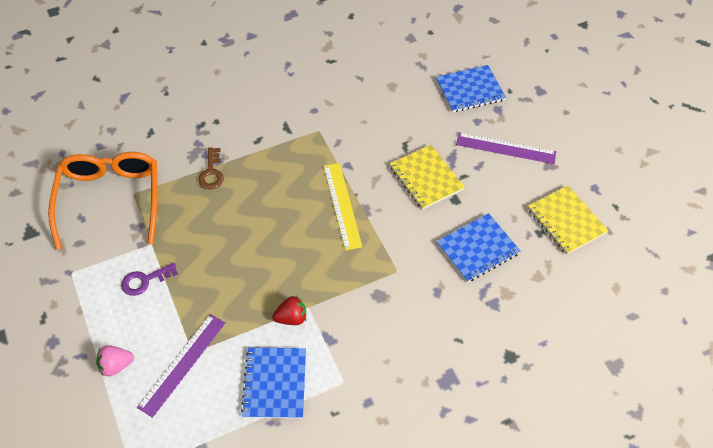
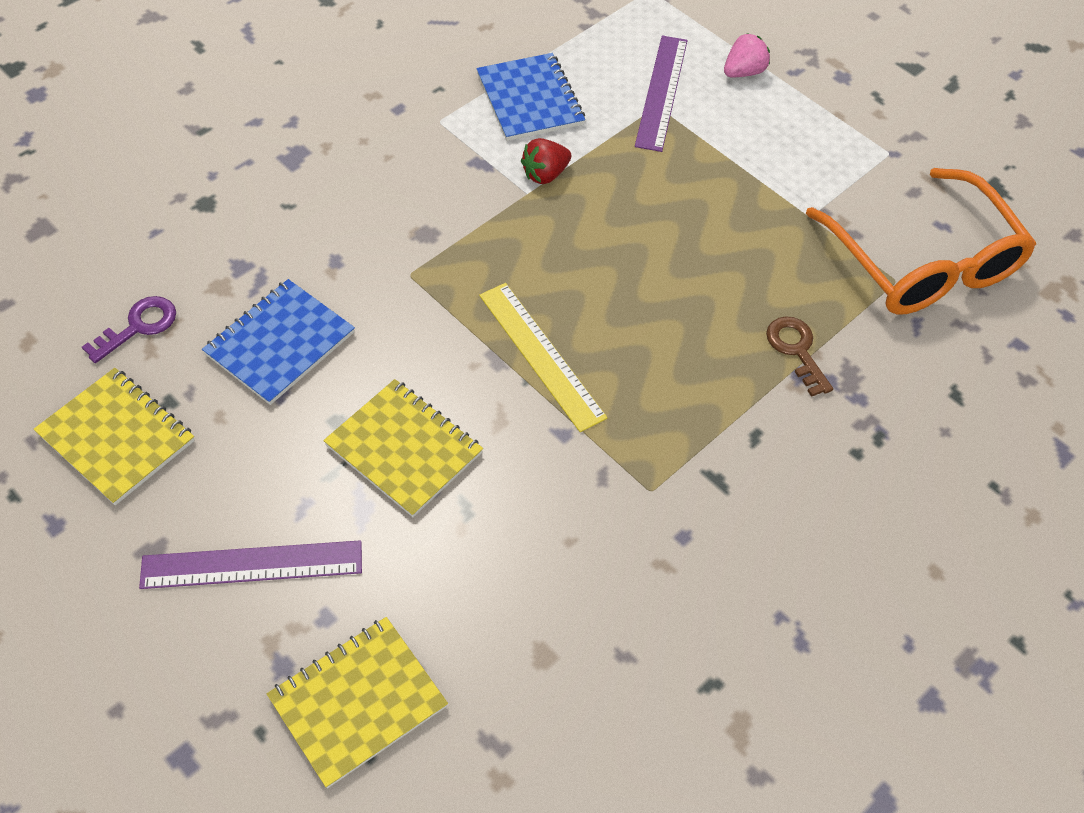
camera: 160 degrees right, 0 degrees up
(145, 280) = (781, 169): purple key -> purple key (138, 326)
(470, 90) = (358, 702): blue notebook -> yellow notebook

